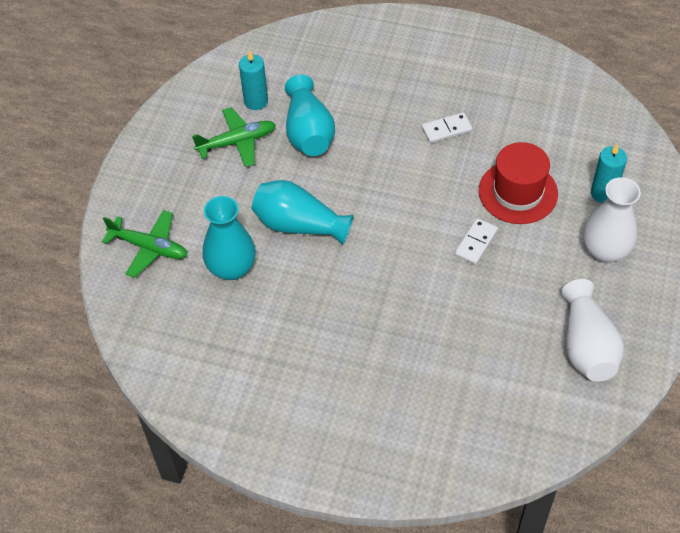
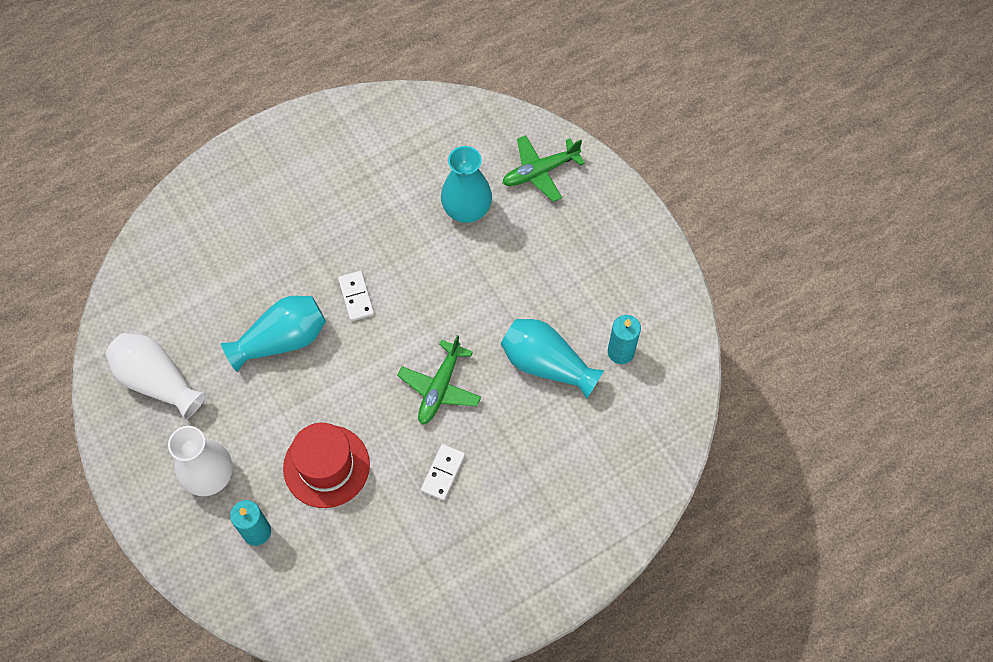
camera: 130 degrees right, 10 degrees up
(237, 142) = (587, 304): green plane -> green plane (440, 388)
(299, 225) = (459, 282): turquoise vase -> turquoise vase (282, 340)
(476, 243) = (315, 390): white domino -> white domino (356, 297)

